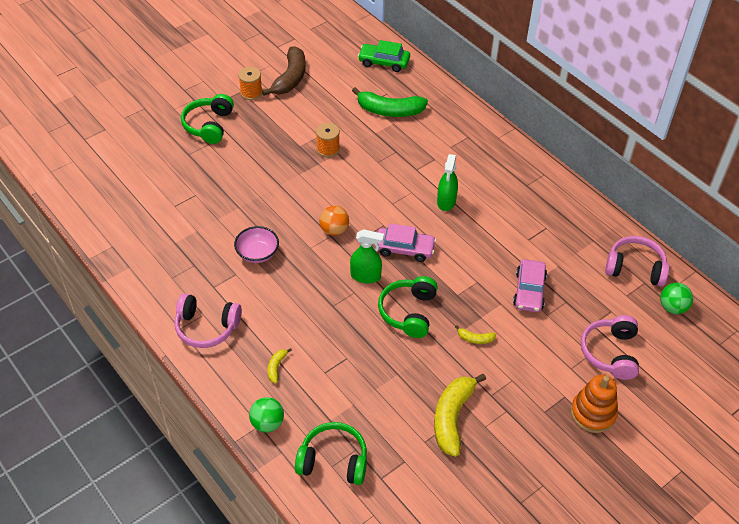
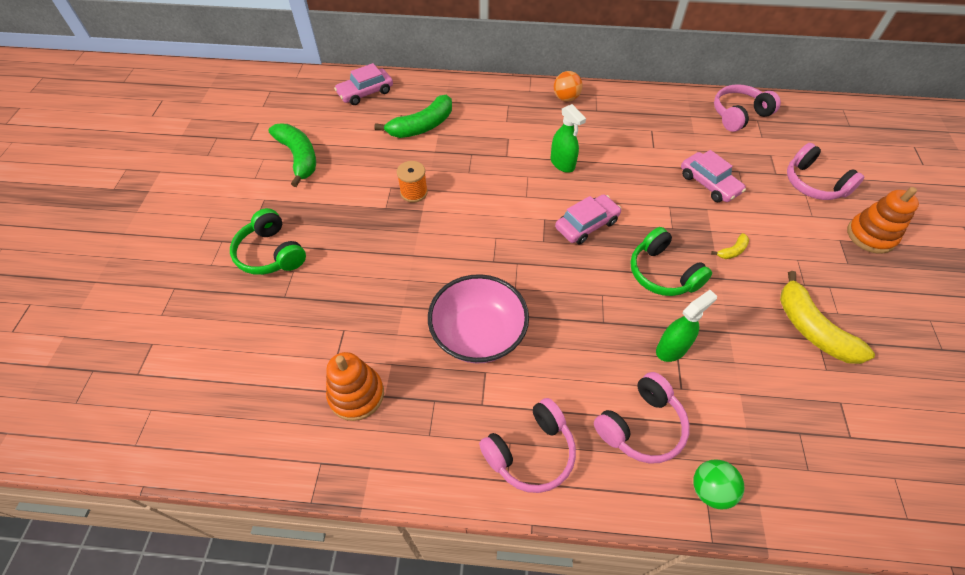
camera: 45 degrees left, 5 degrees up
(163, 230) = (356, 394): none -> orange stacking toy
(251, 93) = (276, 194): orange spool -> none
(257, 253) = (478, 334): pink bowl -> pink bowl, size x1.70
(276, 367) = (641, 426): yellow banana -> pink headphones
(290, 78) = (299, 157): brown banana -> green banana
(333, 460) = (802, 463): green headphones -> none
(334, 230) = (513, 256): orange ball -> orange ball (566, 98)
(365, 276) = (591, 273): green spray bottle -> green spray bottle (671, 348)
(384, 62) = (365, 93): green car -> pink car
(672, 307) = (794, 123): green ball -> none

